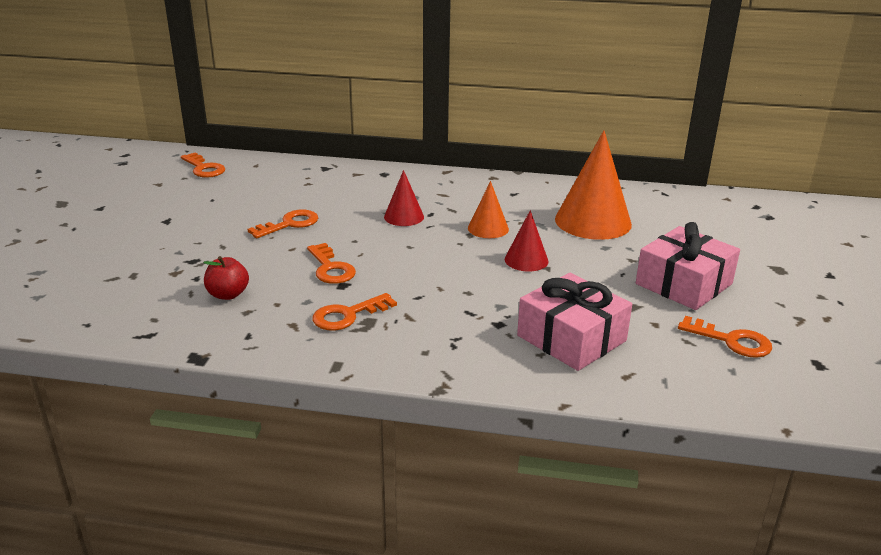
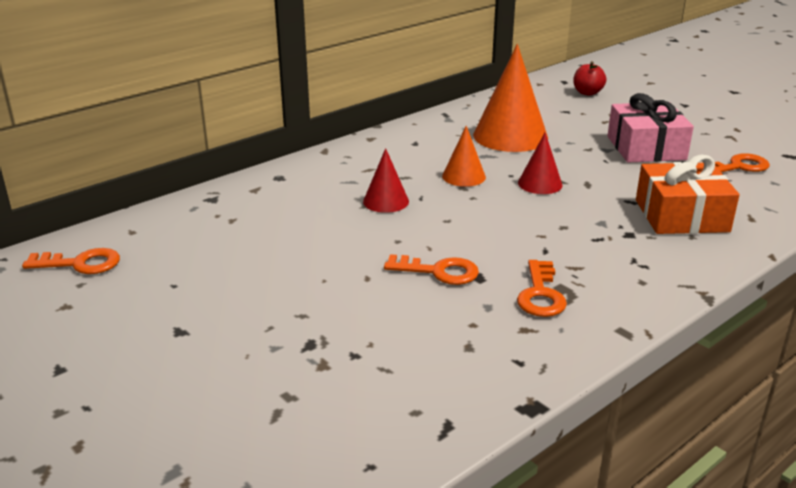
camera: 50 degrees left, 0 degrees up
(228, 294) = (419, 346): red apple -> red apple (587, 93)
(289, 224) = (311, 261): orange key -> none
(571, 338) = (681, 216): pink gift -> orange gift

